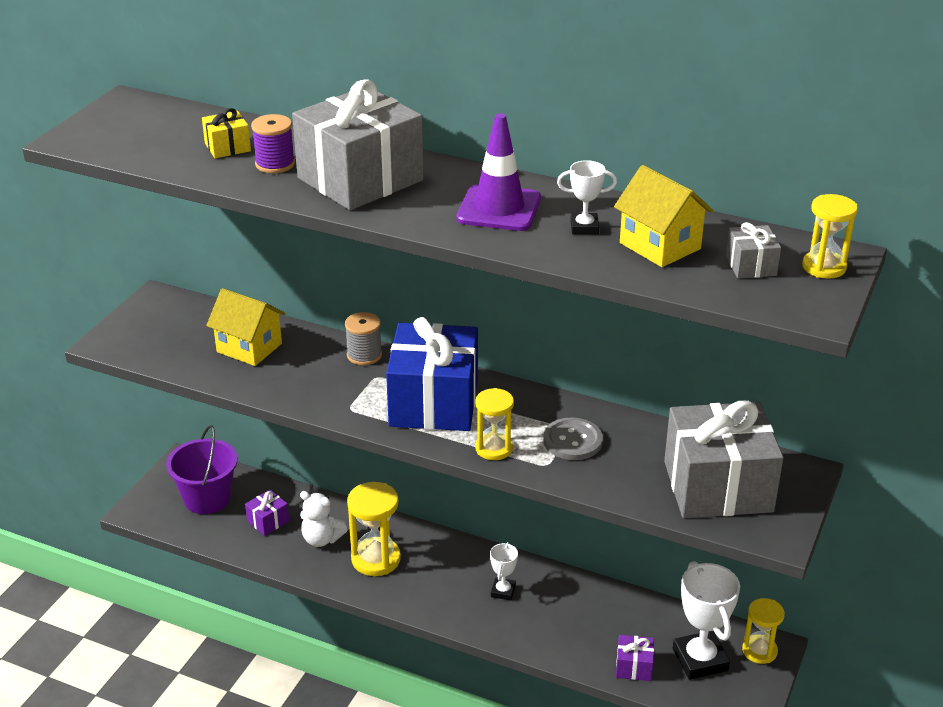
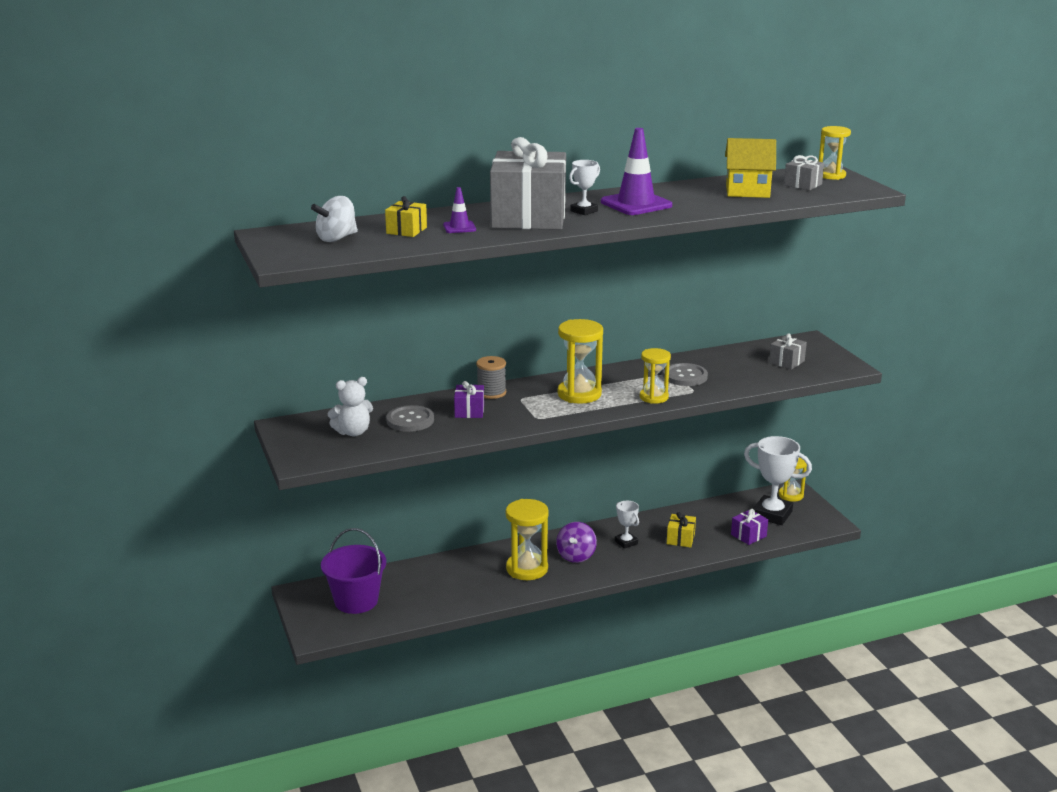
camera: 45 degrees left, 10 degrees down
(158, 131) = (336, 238): none -> white spinning top
(249, 348) = (410, 420): yellow house -> grey button
(268, 521) = (422, 589): purple gift -> purple gift (469, 411)
(275, 164) = (459, 227): purple spool -> purple traffic cone
(321, 539) = (475, 578): white teddy bear -> white teddy bear (353, 432)
(434, 402) = (579, 394): blue gift -> yellow hourglass
(436, 575) = (576, 556): none -> purple spinning top
(559, 623) = (680, 539): none -> yellow gift
(584, 227) = (696, 197): white trophy -> white trophy (584, 211)
(717, 486) = (786, 362): grey gift -> grey gift, size x0.42

